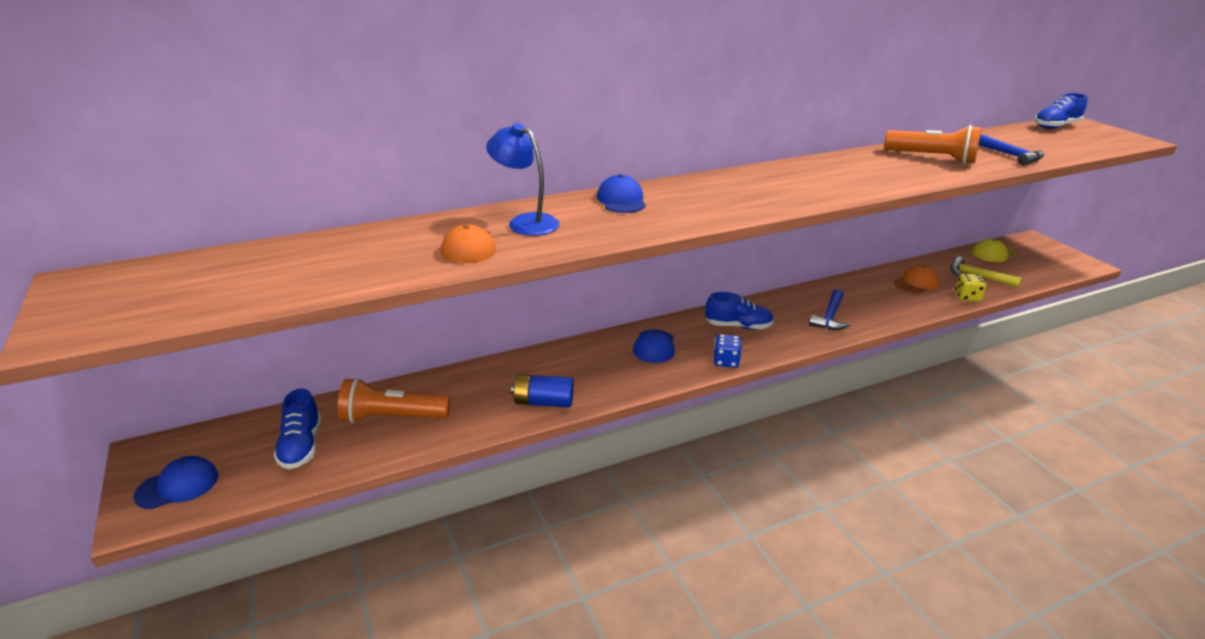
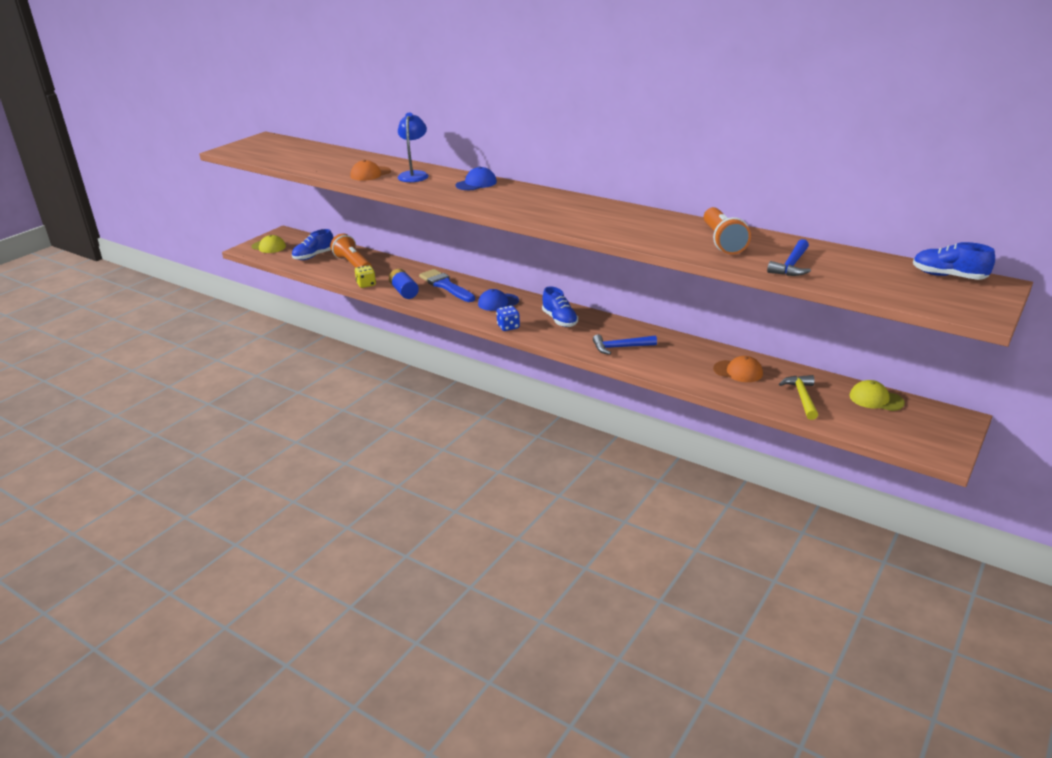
camera: 60 degrees right, 0 degrees up
(178, 486) = (269, 247): blue cap -> yellow cap
(565, 365) = (445, 286): none -> blue brush
(967, 297) = (746, 397): yellow dice -> yellow dice (366, 284)

